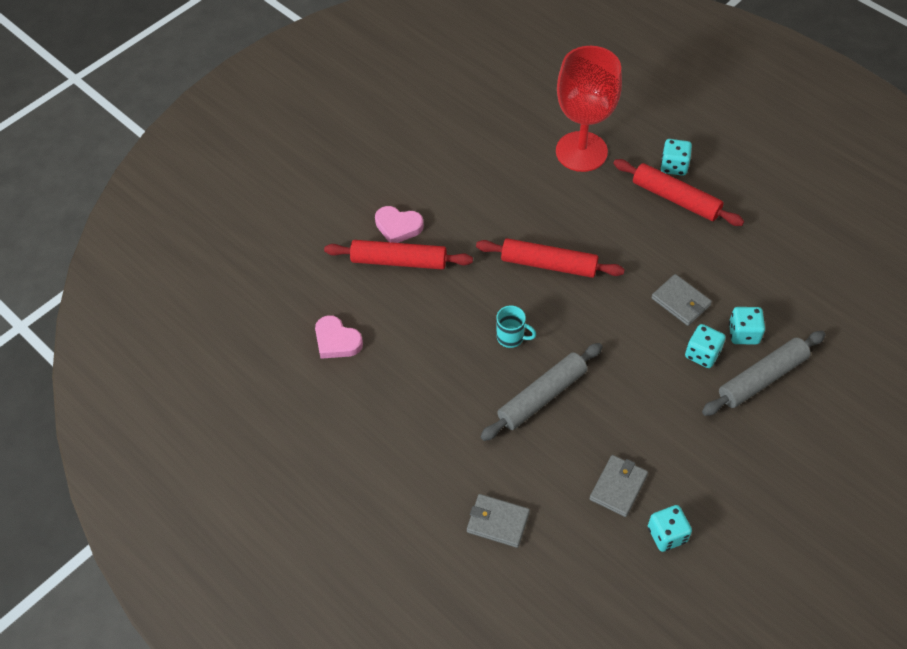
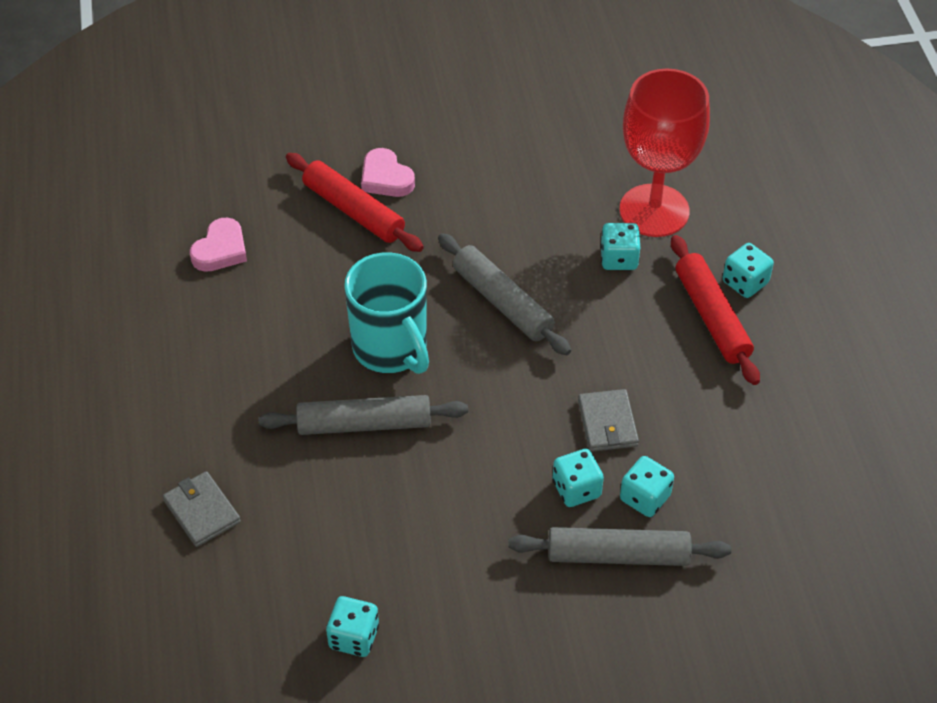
camera: 35 degrees right, 5 degrees down
(337, 341) = (221, 250): pink heart -> pink heart turned 135 degrees counterclockwise
(511, 337) = (391, 349): turquoise mug -> turquoise mug, size x2.12
(548, 264) = (502, 302): red rolling pin -> grey rolling pin
(590, 194) = (618, 259): none -> turquoise dice
(618, 487) = (352, 559): grey wallet -> none

